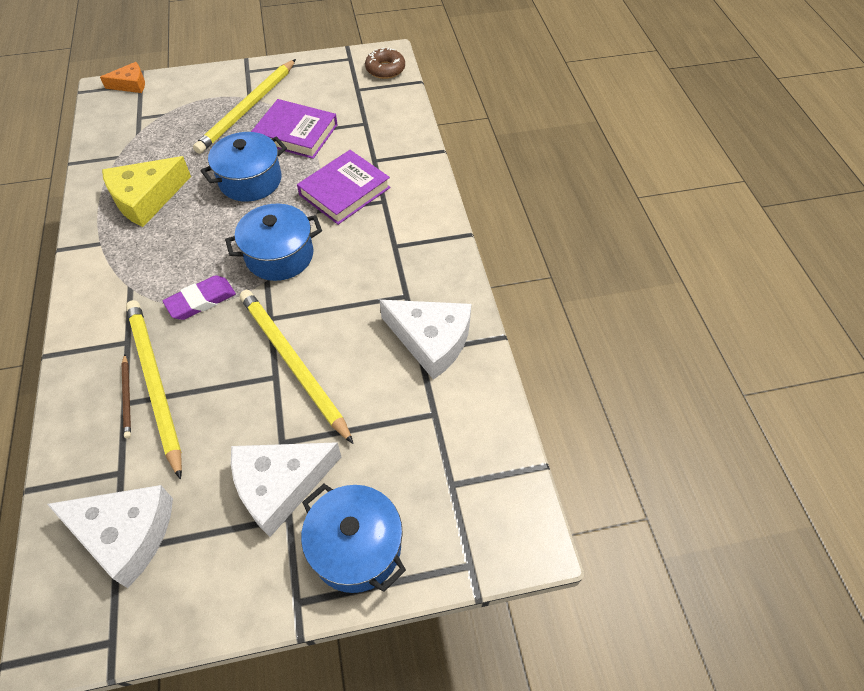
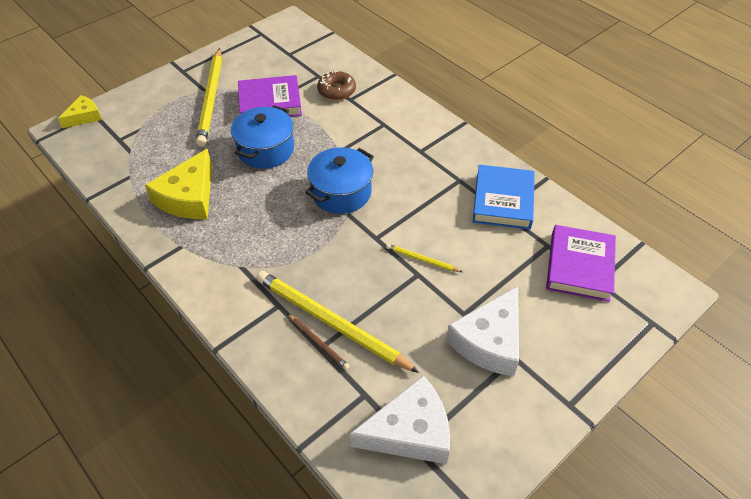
camera: 30 degrees left, 5 degrees down
(130, 84) = (84, 117): orange cheese -> yellow cheese
(201, 301) = (310, 250): purple eraser -> none
(293, 363) = (422, 259): yellow pencil -> yellow pencil, size x0.44
(344, 191) = (348, 129): purple book -> purple book (579, 266)
(356, 547) = (575, 351): blue pot -> none
(385, 69) = (297, 32): brown donut -> brown donut (336, 90)
(431, 340) = (503, 201): white cheese -> blue book

